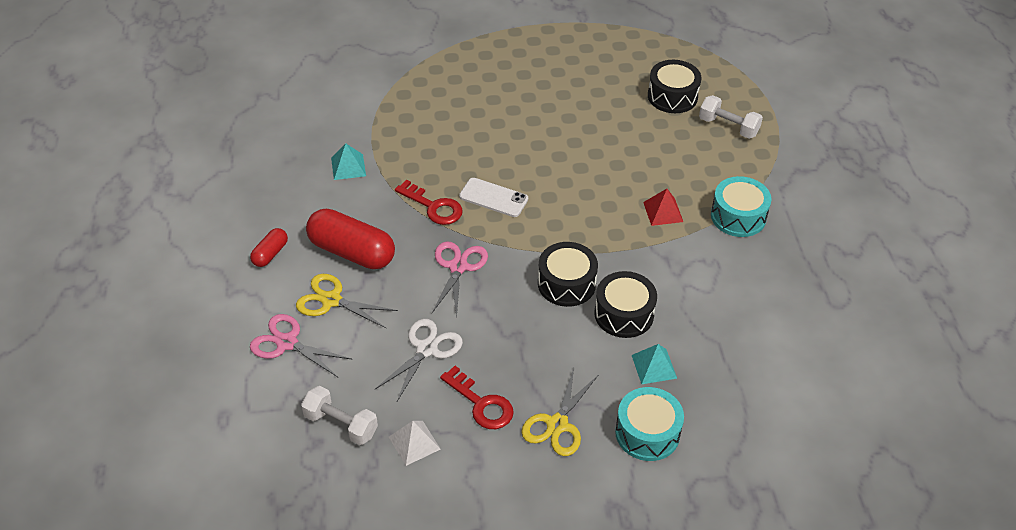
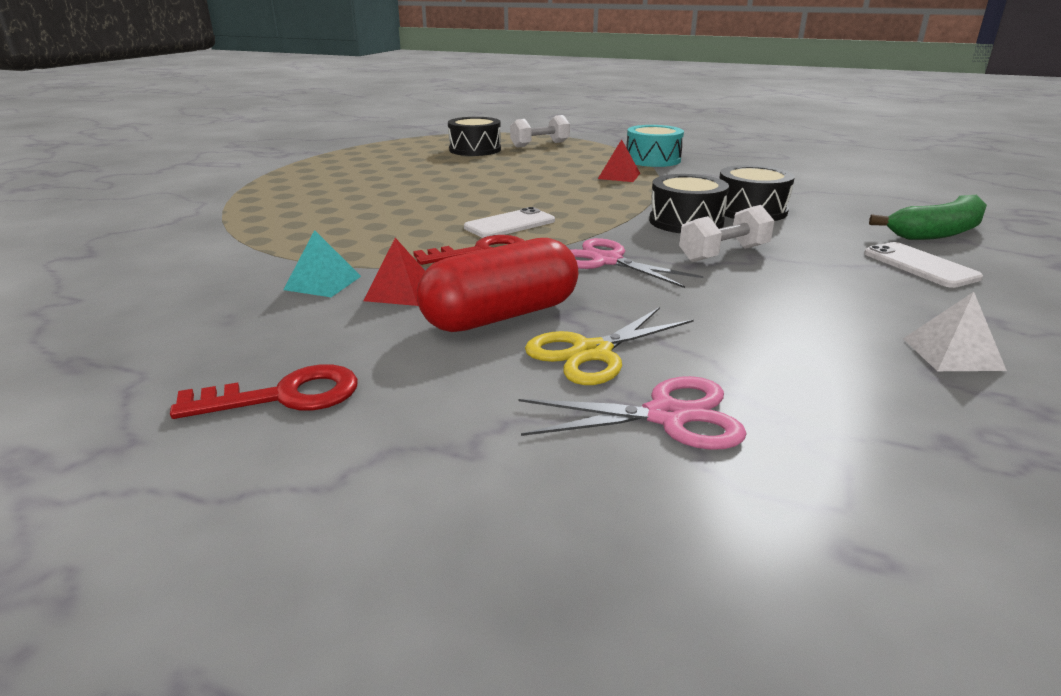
camera: 60 degrees left, 20 degrees down
(270, 254) = (419, 383): red capsule -> none
(287, 343) = (666, 416): pink scissors -> pink scissors turned 150 degrees counterclockwise
(341, 424) = (903, 407): white dumbbell -> white dumbbell (724, 254)
(356, 201) = (400, 291): none -> red pyramid
(426, 349) = (751, 307): white scissors -> none
(481, 404) = (874, 296): red key -> red key (285, 396)
(557, 424) = (920, 265): yellow scissors -> white phone
(647, 433) = (937, 233): turquoise drum -> green banana
(654, 366) = (835, 214): turquoise pyramid -> none

